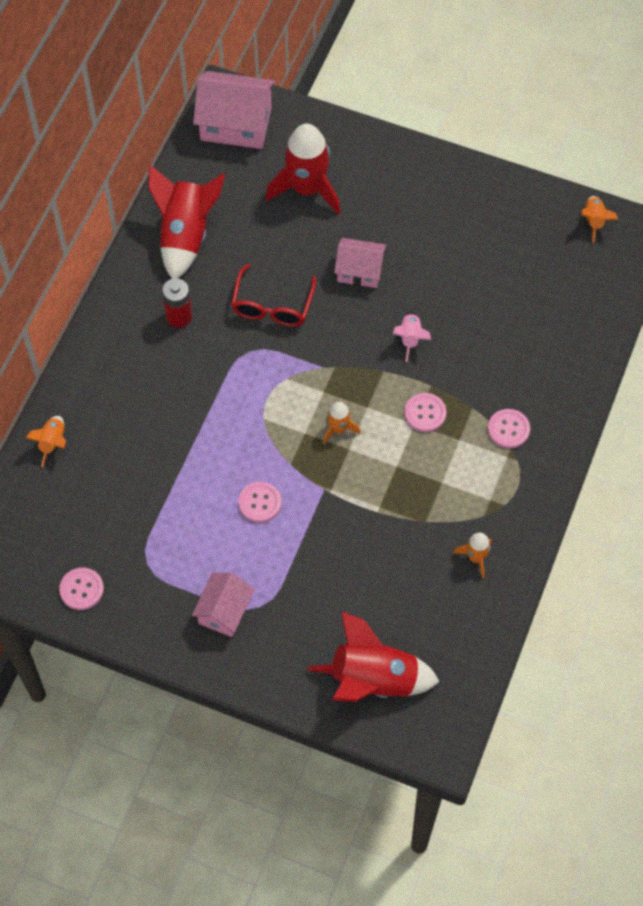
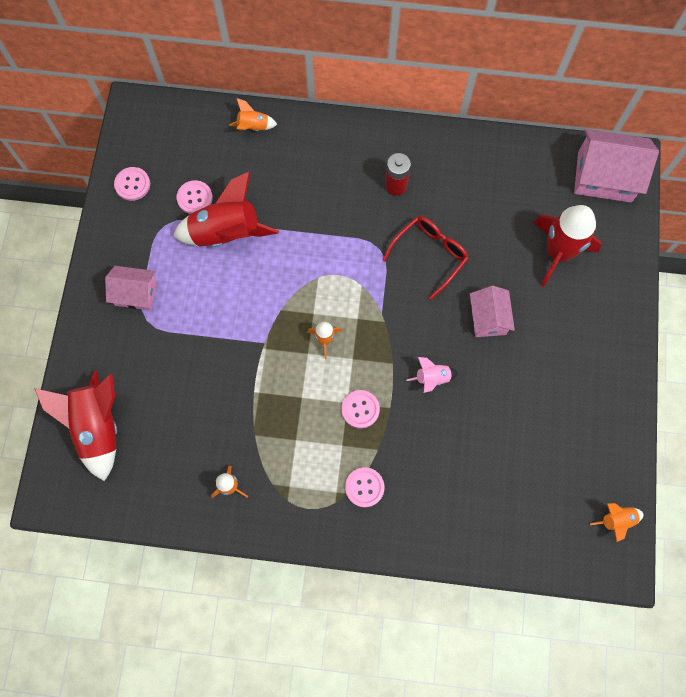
camera: 75 degrees right, 10 degrees up
(185, 235) = (476, 168): red rocket -> red rocket (226, 233)
(236, 123) = (604, 177): pink house -> pink house turned 75 degrees counterclockwise
(260, 503) = (239, 295): pink button -> pink button (195, 198)
(272, 305) = (429, 255): red glasses -> red glasses turned 135 degrees clockwise

